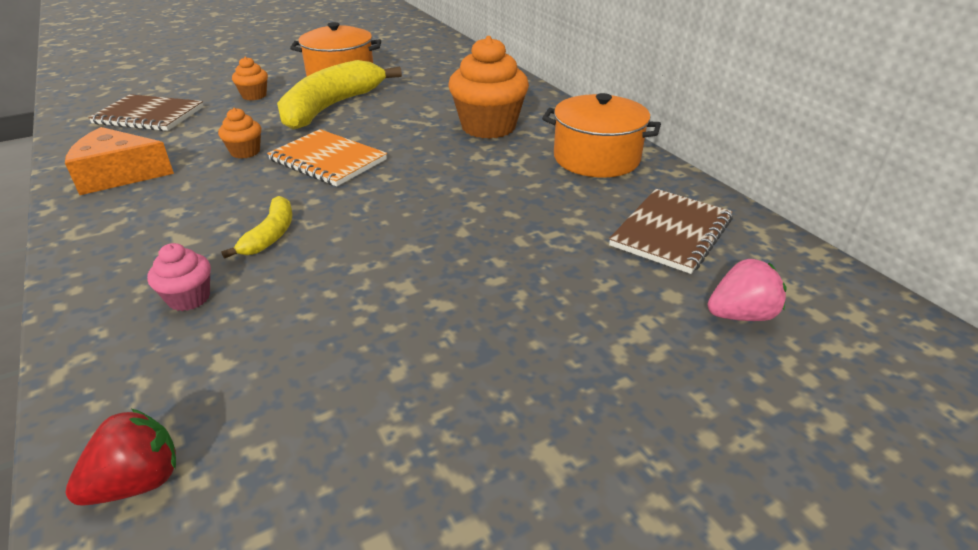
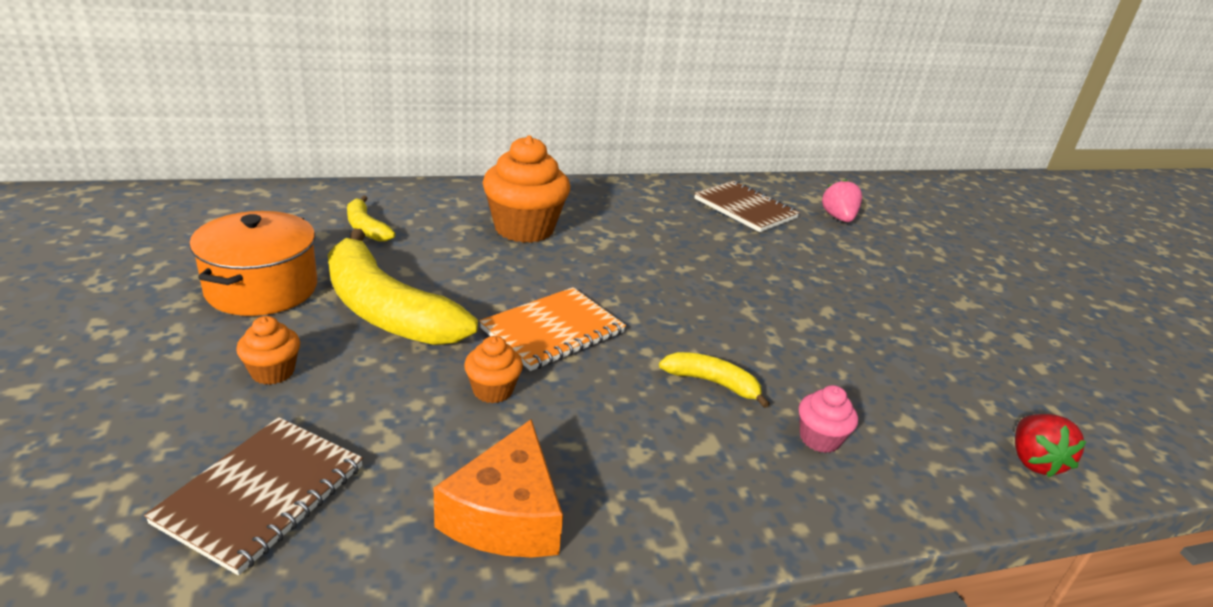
camera: 80 degrees left, 5 degrees down
(138, 482) = (1033, 461): red strawberry -> red strawberry turned 150 degrees counterclockwise
(439, 81) = (366, 228): none -> yellow banana
(596, 158) = (620, 201): orange pot -> none

